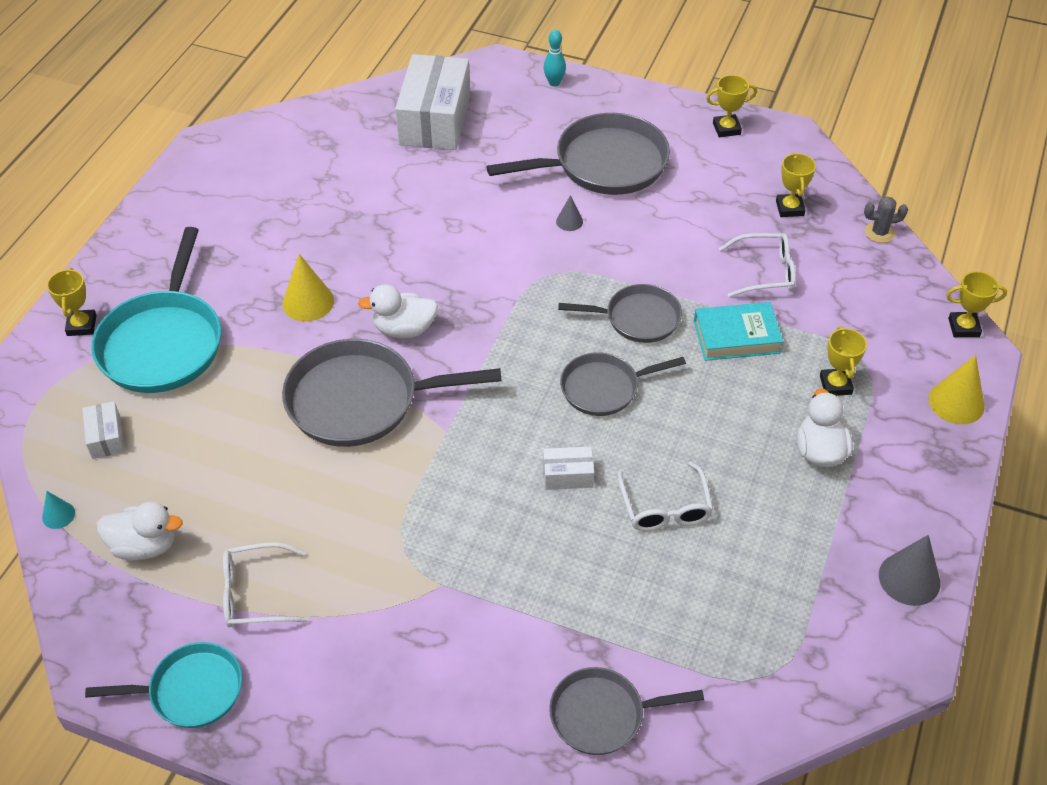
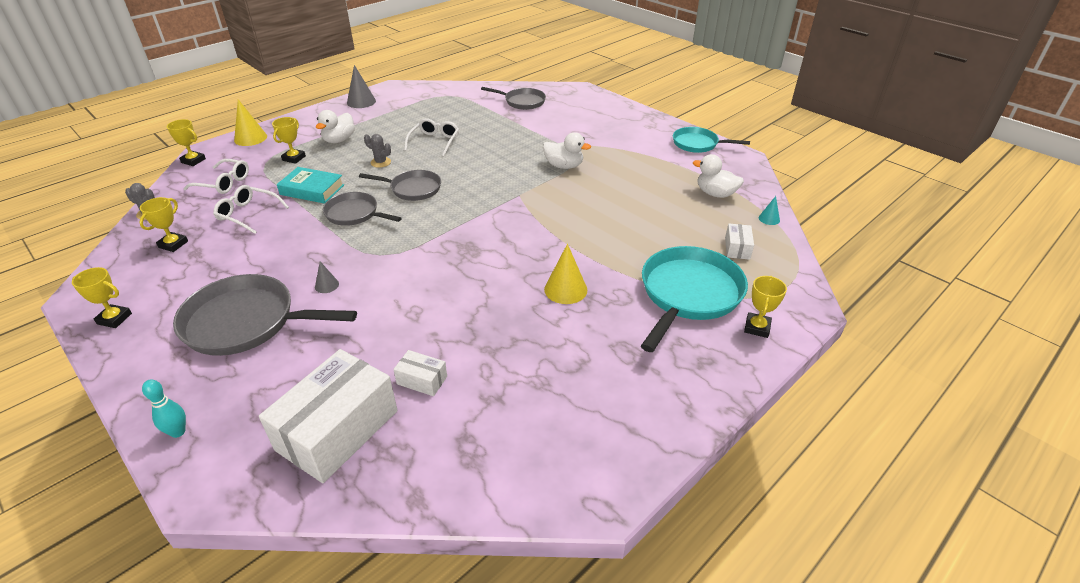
camera: 155 degrees left, 10 degrees down
(256, 594) = (657, 163): white glasses -> white glasses (224, 183)
(361, 400) = (560, 222): grey pan -> none
(404, 329) = (507, 251): white duck -> white duck (564, 166)
(568, 475) = (469, 163): white box -> white box (422, 380)
(701, 424) = (380, 162): none -> grey cactus

